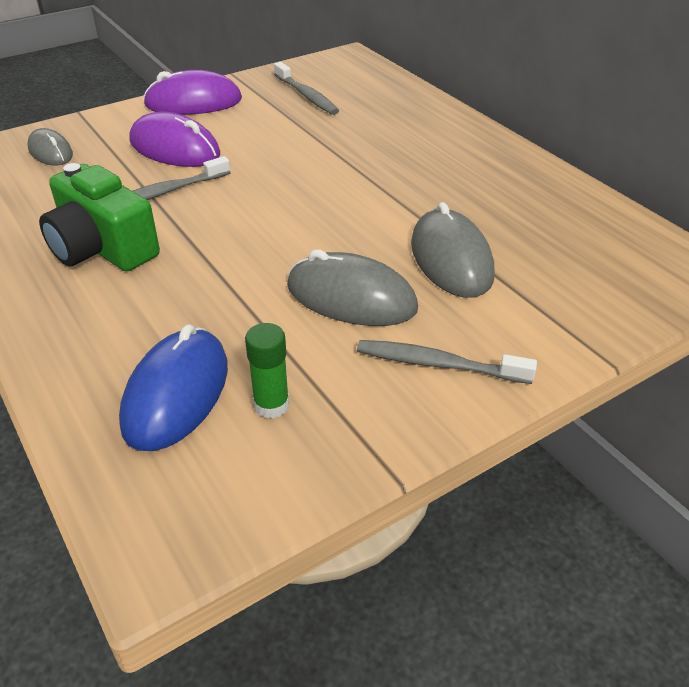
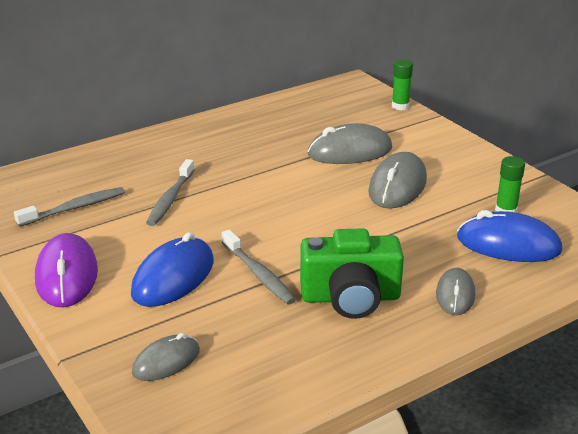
camera: 90 degrees left, 10 degrees down
(76, 327) = (455, 295): none -> grey mouse
(102, 248) = (350, 297): green camera -> green camera turned 45 degrees clockwise
(175, 148) = (173, 277): purple mouse -> blue mouse
(439, 364) = (454, 160): grey toothbrush -> grey toothbrush (170, 199)
(630, 318) = (400, 106): none -> green glue stick

